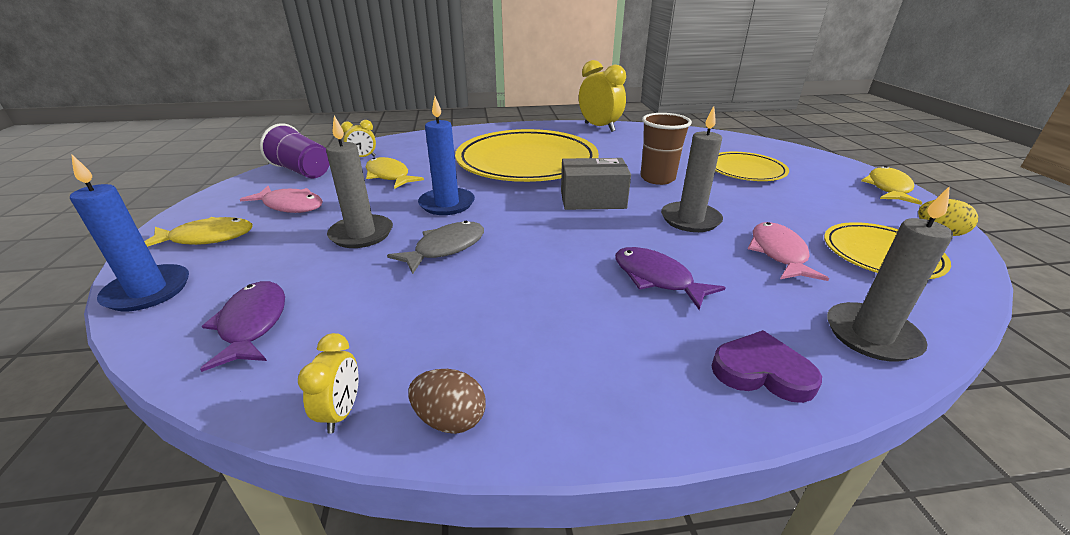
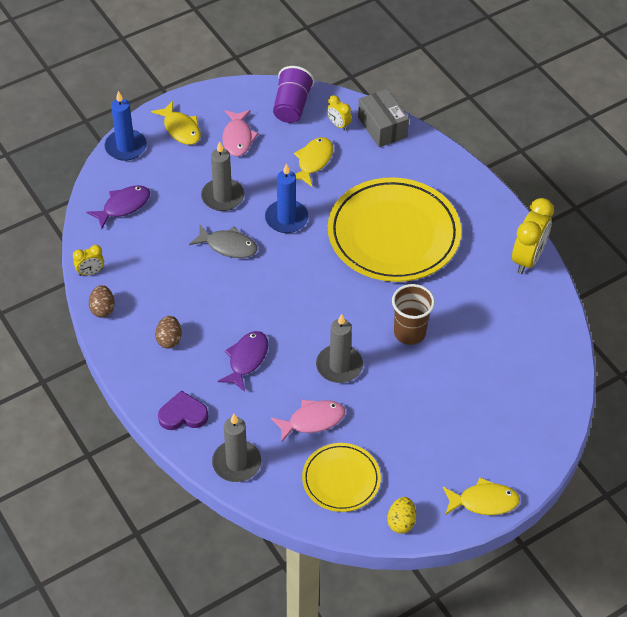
camera: 65 degrees right, 20 degrees up
(581, 345) = (169, 339): none -> brown egg
(592, 200) = (341, 300): grey box -> grey box (382, 127)
(745, 170) = (467, 394): yellow plate -> none
(762, 371) = (183, 414): purple heart -> purple heart turned 90 degrees counterclockwise

